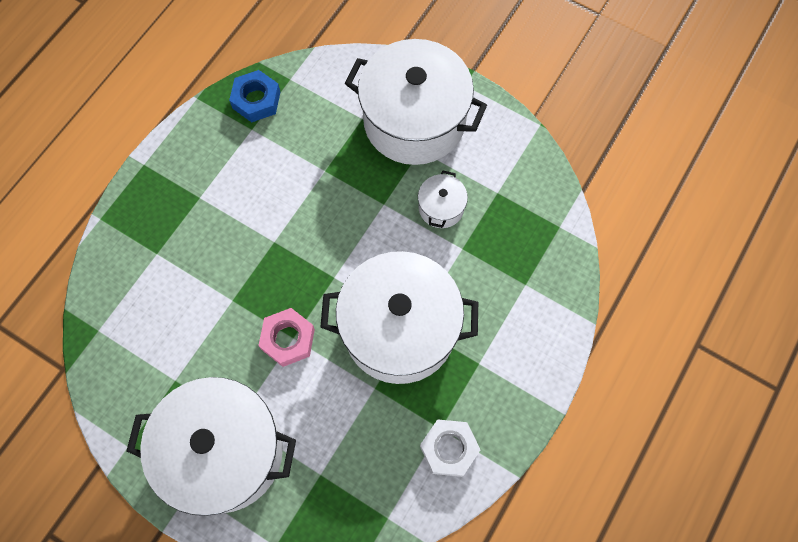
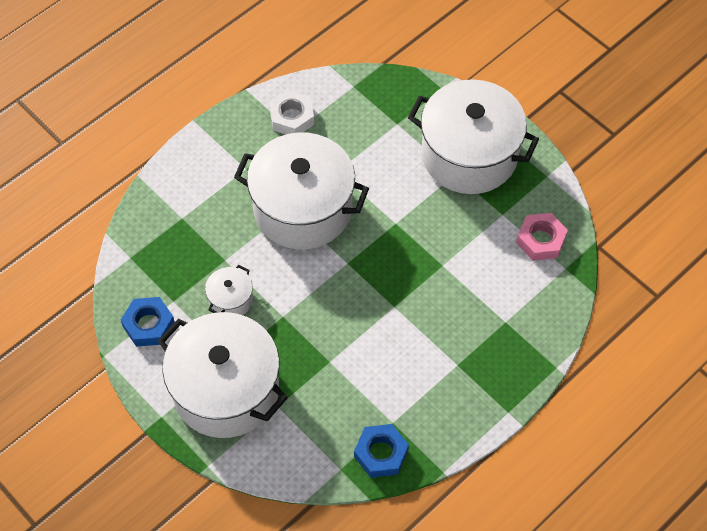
camera: 165 degrees left, 10 degrees down
(288, 339) = (400, 223): pink nut -> pink nut (540, 240)
(511, 163) = (149, 325): none -> blue nut

